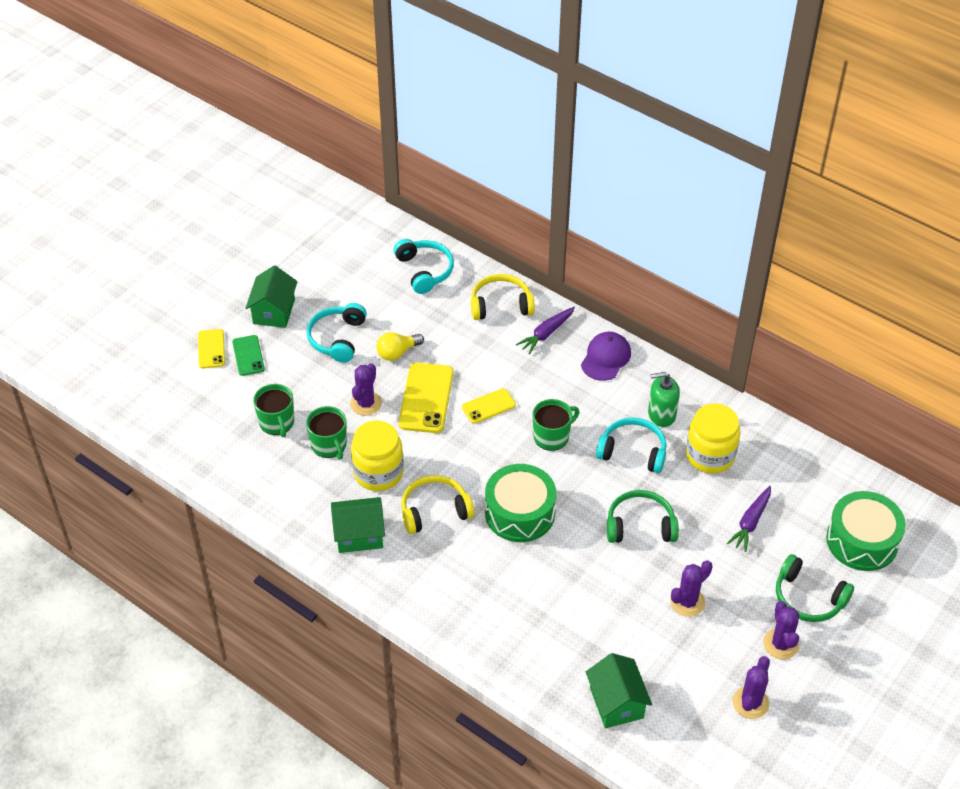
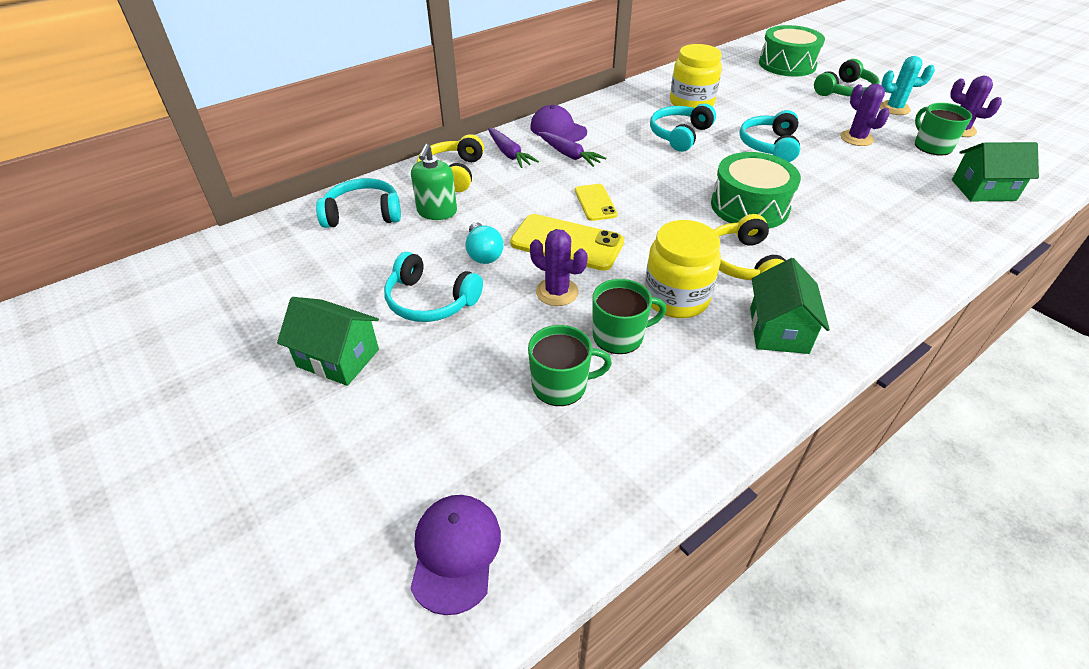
camera: 75 degrees left, 5 degrees down
(155, 403) = (455, 552): none -> purple cap
(211, 349) = (369, 448): yellow phone -> none
(248, 355) = (410, 400): green phone -> none
(397, 352) = (483, 254): yellow light bulb -> turquoise light bulb
(552, 436) = (649, 172): green mug -> green mug (932, 146)
(640, 525) = (769, 145): green headphones -> turquoise headphones
(661, 414) = (638, 115): green soap dispenser -> green soap dispenser (437, 212)
(750, 522) = (767, 99): purple carrot -> purple carrot (569, 155)
(781, 644) = (894, 108): purple cactus -> turquoise cactus

